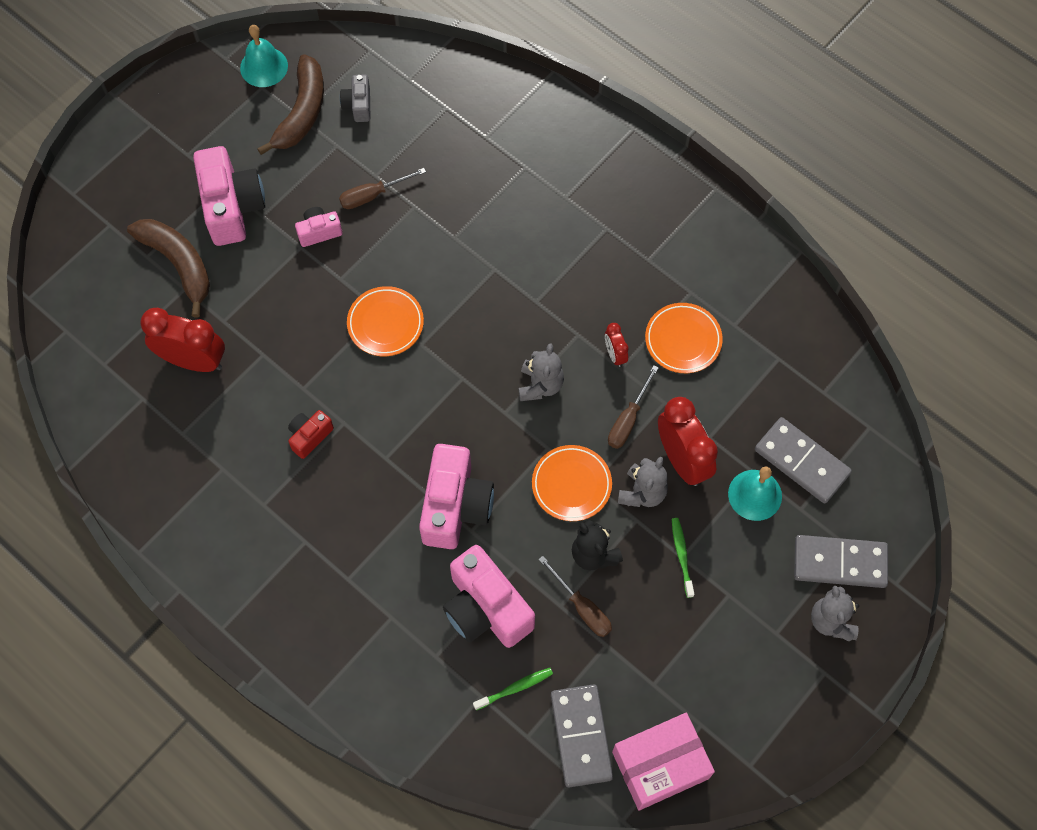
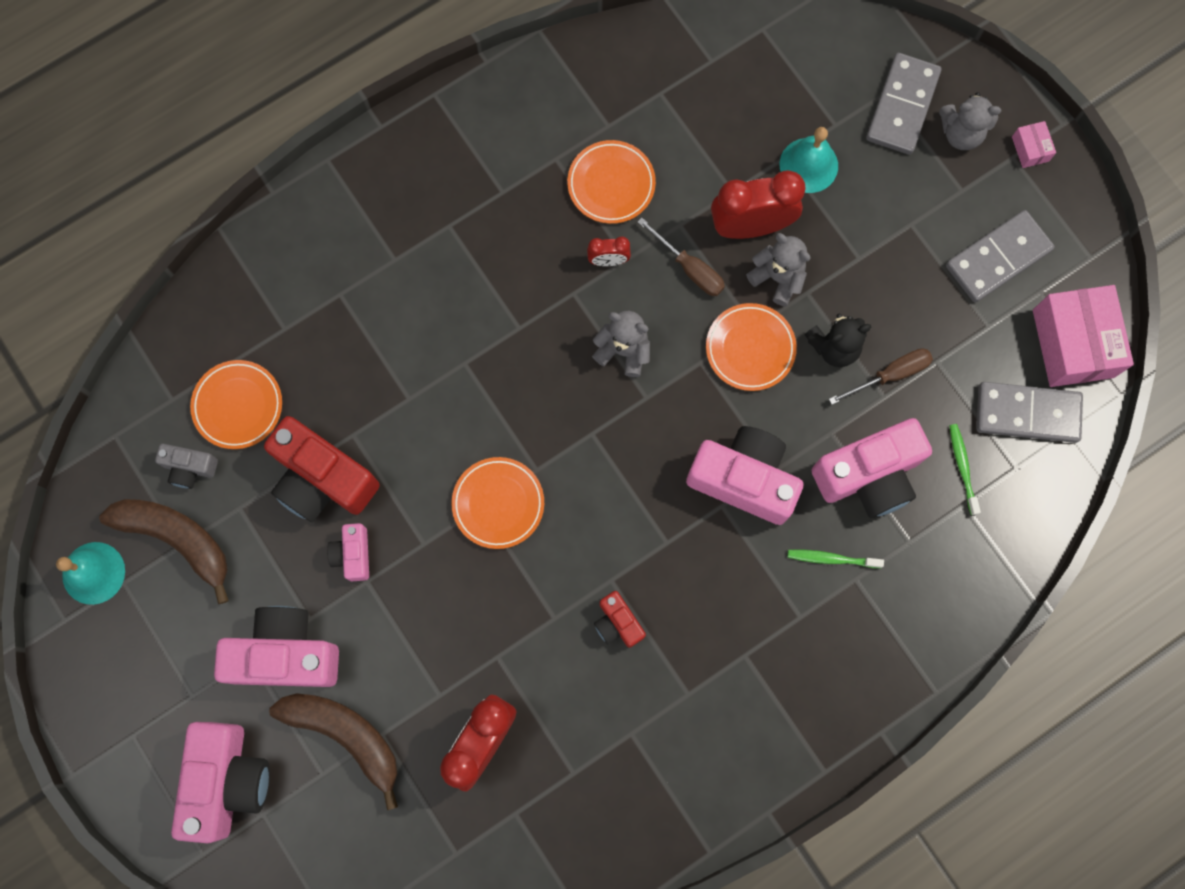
camera: 75 degrees left, 10 degrees up
(130, 195) = (227, 780): none -> pink camera
(178, 264) = (346, 736): brown banana -> brown banana turned 60 degrees clockwise
(373, 195) = (322, 479): brown screwdriver -> red camera
(415, 123) = (238, 406): none -> orange plate
(681, 556) = (858, 258): green toothbrush -> green toothbrush (831, 559)
(802, 461) = (783, 107): grey domino -> grey domino (997, 258)
(838, 687) = (1030, 149): none -> pink box

